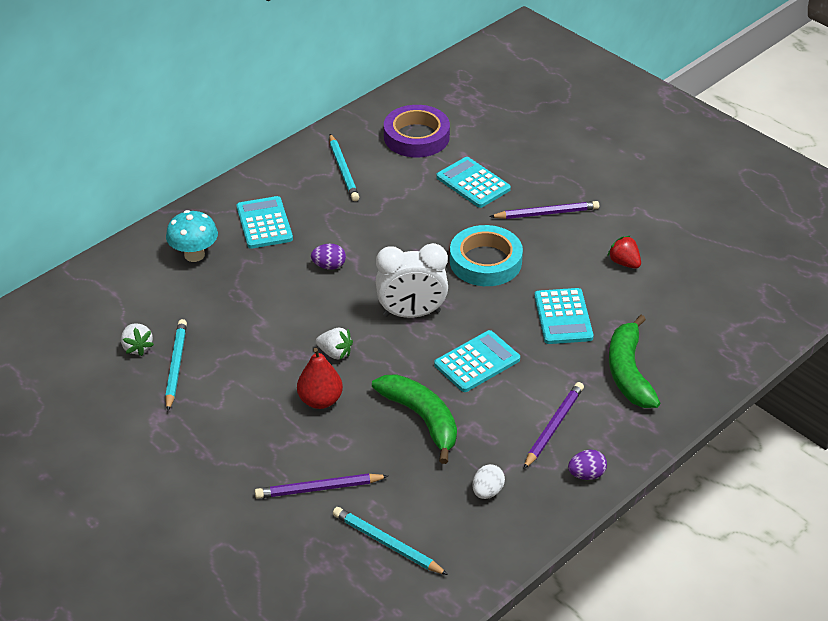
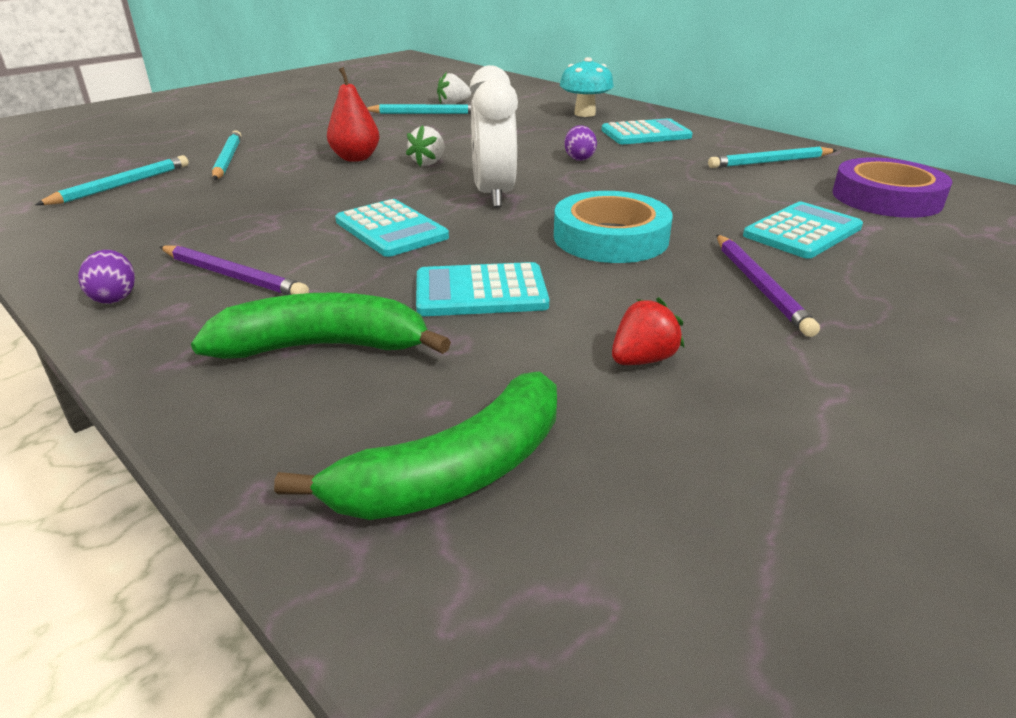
camera: 90 degrees right, 10 degrees down
(319, 489) = (227, 159): purple pencil -> turquoise pencil
(422, 419) = (300, 200): green banana -> green banana (455, 472)
(487, 491) = (148, 232): white egg -> none

